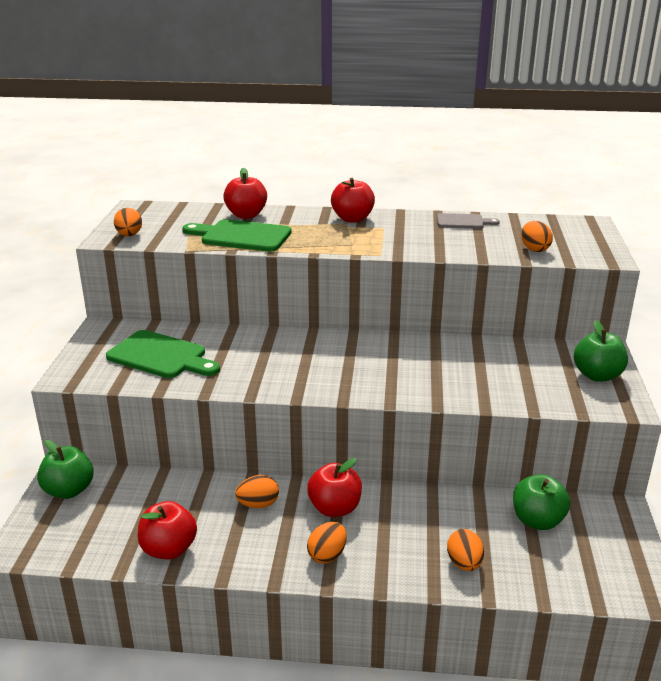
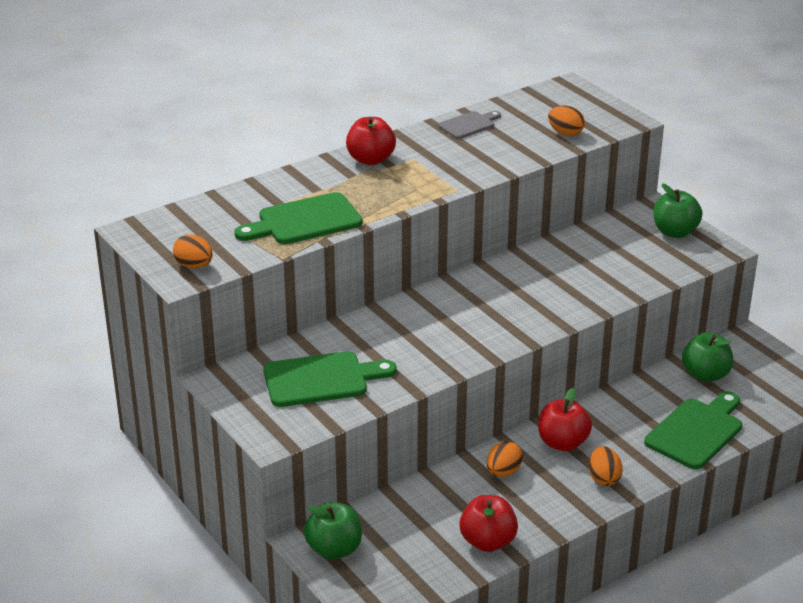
camera: 40 degrees left, 5 degrees up
(246, 215) = (265, 195): red apple -> none
(464, 563) = (697, 431): orange egg -> green cutting board

